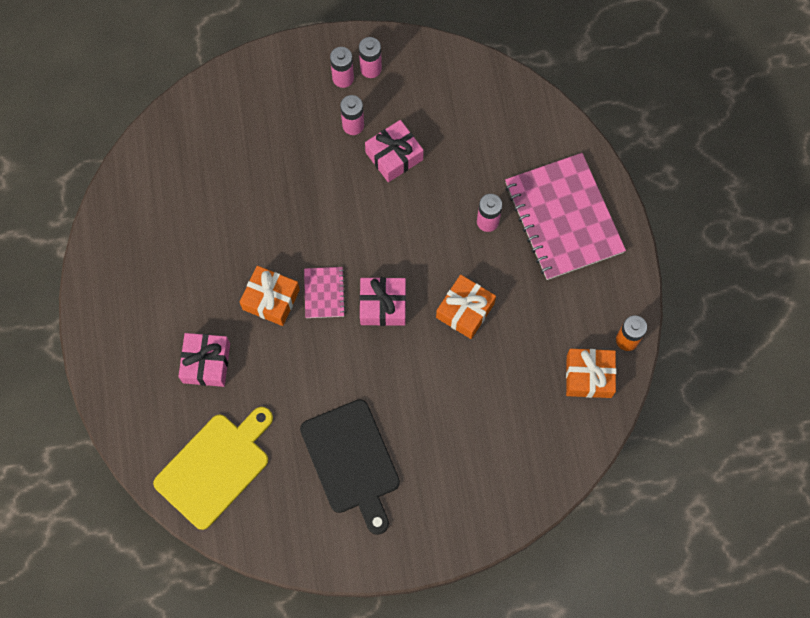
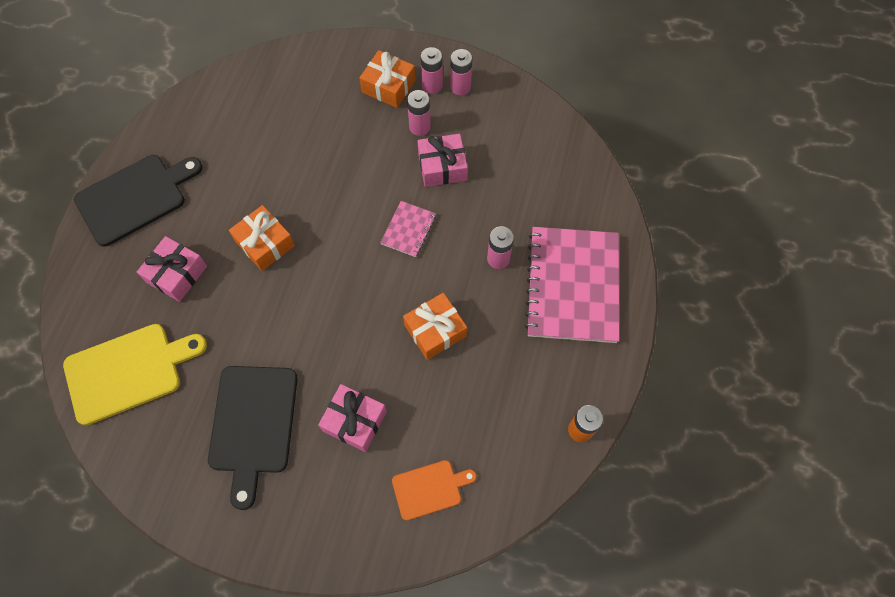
camera: 25 degrees right, 5 degrees down
(123, 310) = (135, 198): none -> black cutting board
(324, 293) = (315, 258): pink notebook -> pink notebook (408, 229)
(383, 305) = (361, 292): pink gift -> pink gift (354, 421)
(528, 444) = (430, 489): none -> orange cutting board
(589, 376) = (524, 448): orange gift -> orange gift (388, 86)

